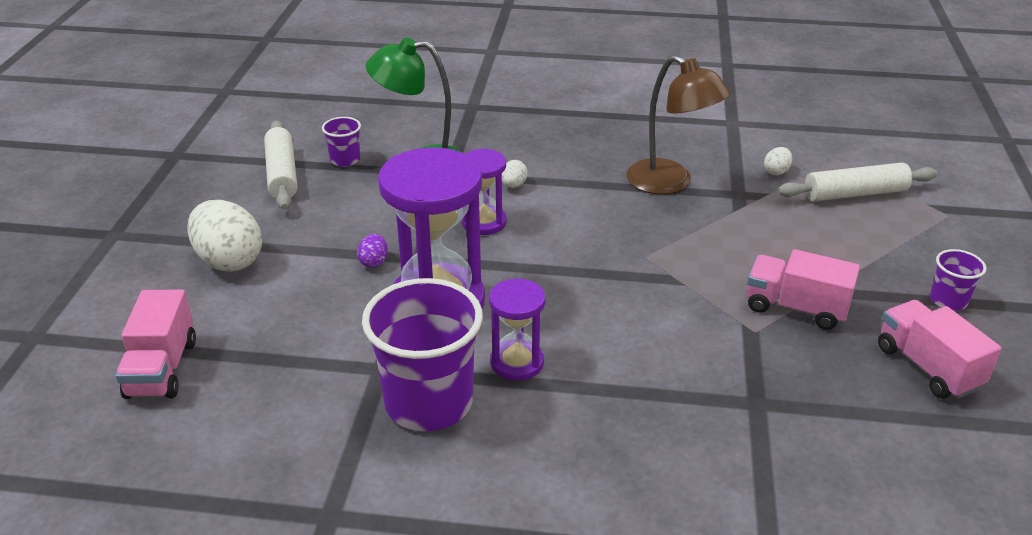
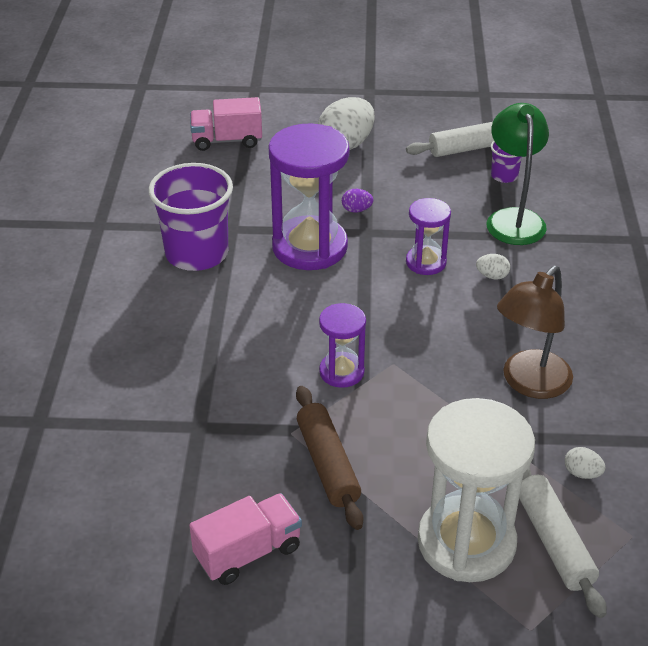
camera: 85 degrees right, 5 degrees up
(517, 362) = (241, 292): purple hourglass -> purple hourglass (341, 372)
(795, 308) = (328, 464): pink truck -> brown rolling pin
(870, 236) = (466, 542): none -> white hourglass
(948, 300) = (356, 592): purple cup -> none

